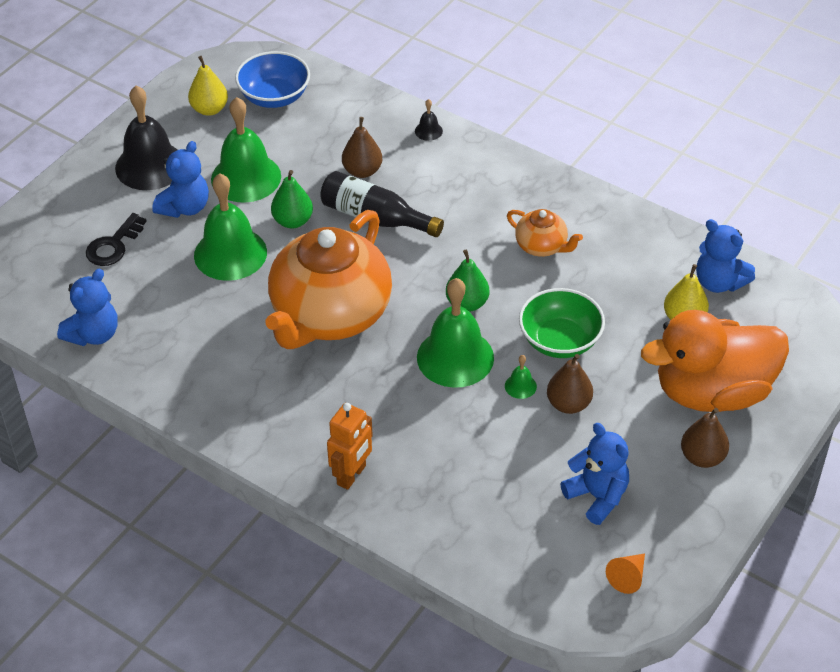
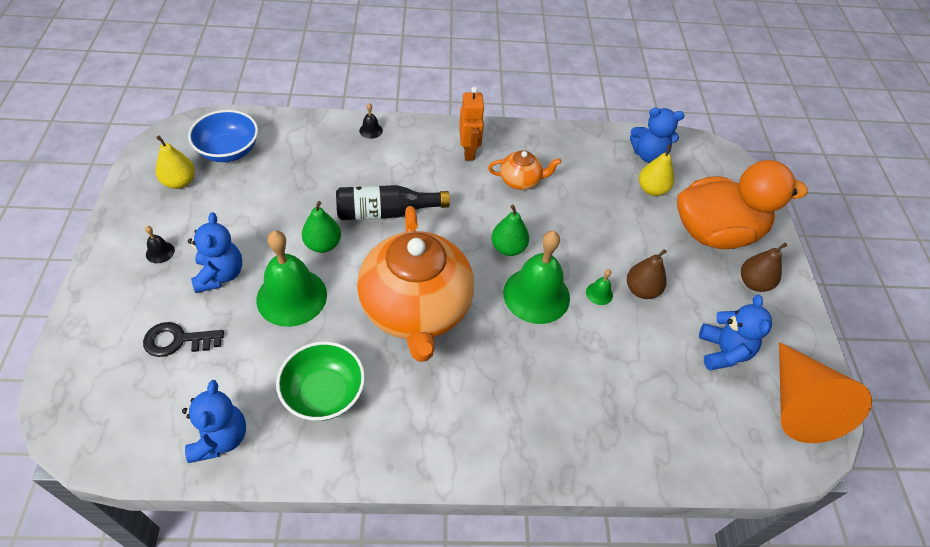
camera: 40 degrees left, 5 degrees up
(113, 245) = (177, 340): black key -> black key turned 90 degrees clockwise
(150, 166) = (160, 252): black bell -> black bell, size x0.41
(246, 177) = (255, 225): green bell -> none
(352, 475) = (548, 441): orange robot -> orange robot (469, 152)
(362, 171) = (346, 180): brown pear -> none
(560, 341) = (593, 244): green bowl -> green bowl (324, 393)
(597, 496) = (723, 351): blue teddy bear -> blue teddy bear turned 75 degrees clockwise
(628, 577) = (798, 404): orange cone -> orange cone, size x2.47
(712, 392) = (715, 232): orange duck -> orange duck turned 135 degrees counterclockwise

